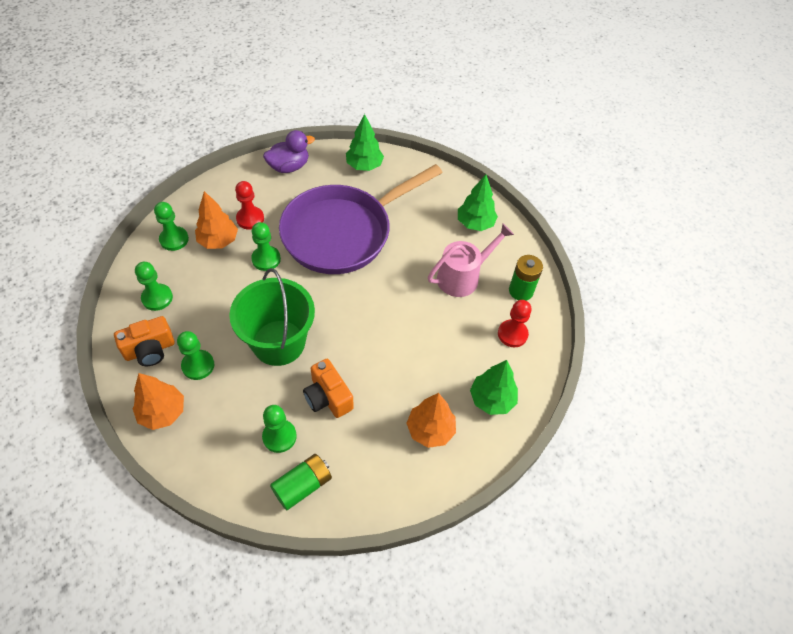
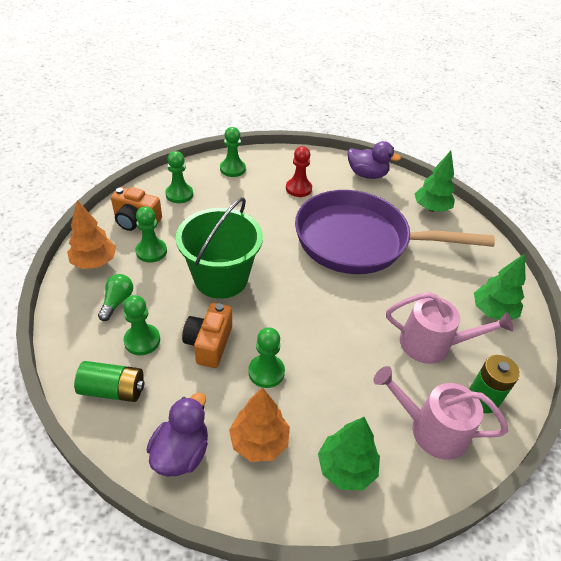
camera: 45 degrees right, 10 degrees down
(218, 241) = (260, 188): orange tree -> none
(223, 426) = (117, 302): none -> green light bulb
(266, 259) = (279, 220): green pawn -> green pawn (266, 372)
(393, 480) = (181, 452): none -> purple duck
(512, 334) = (432, 429): red pawn -> pink watering can

